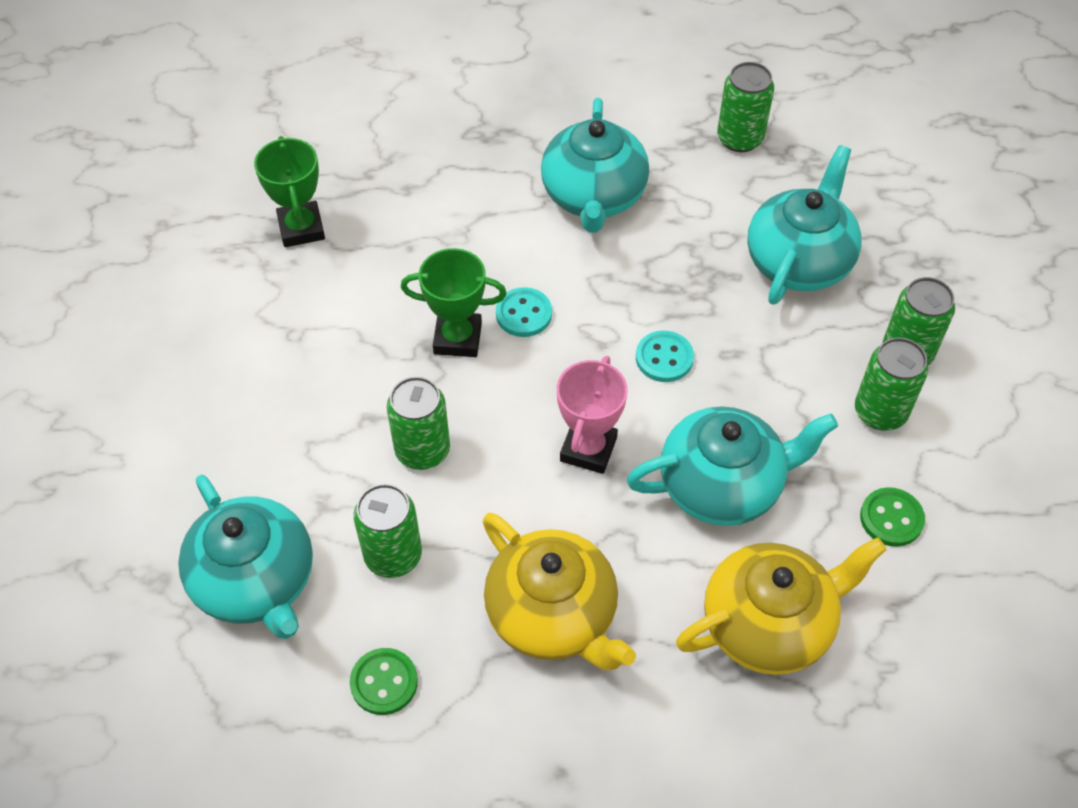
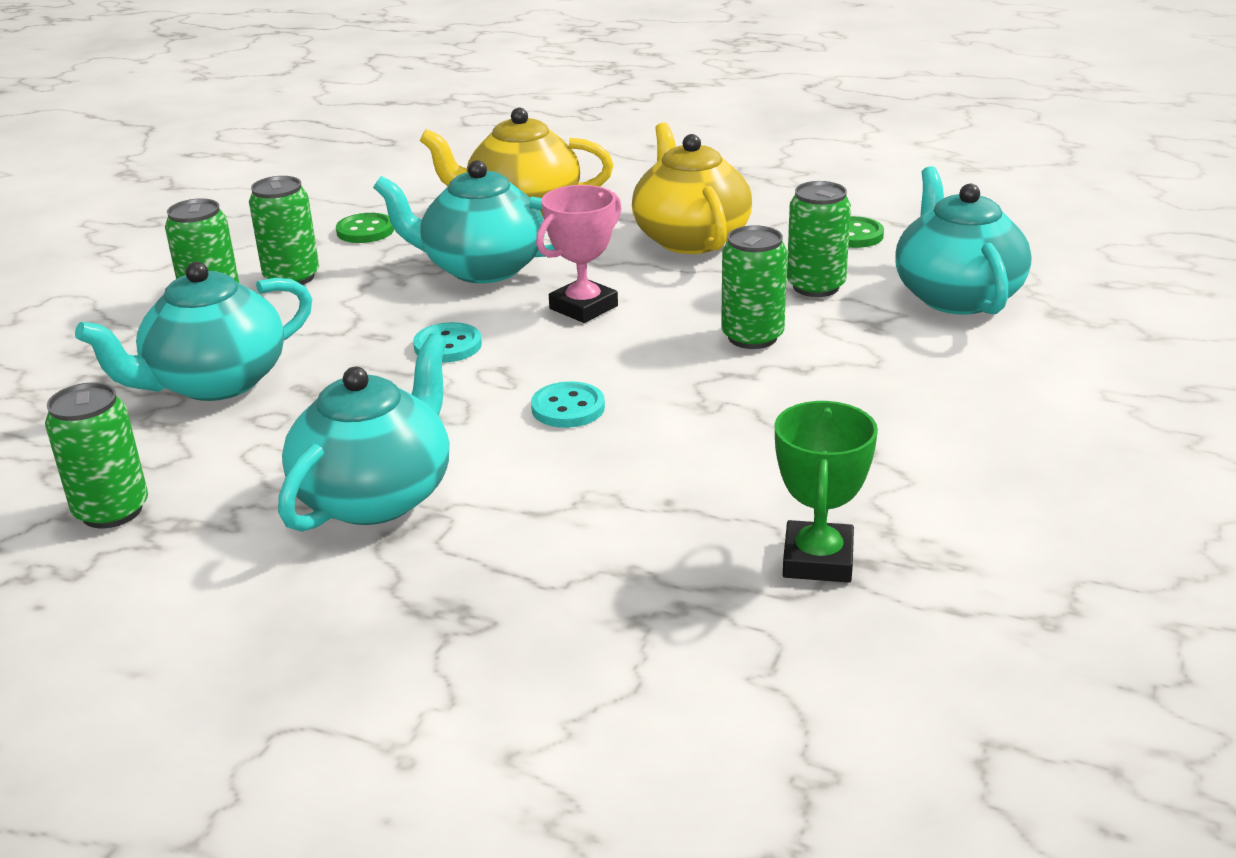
camera: 155 degrees left, 25 degrees down
(457, 338) = (661, 405): green trophy -> none

